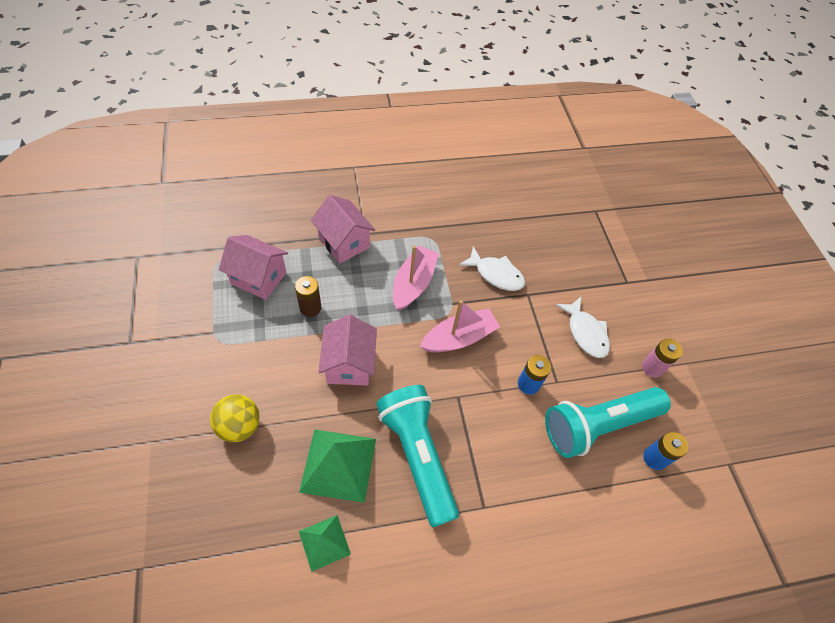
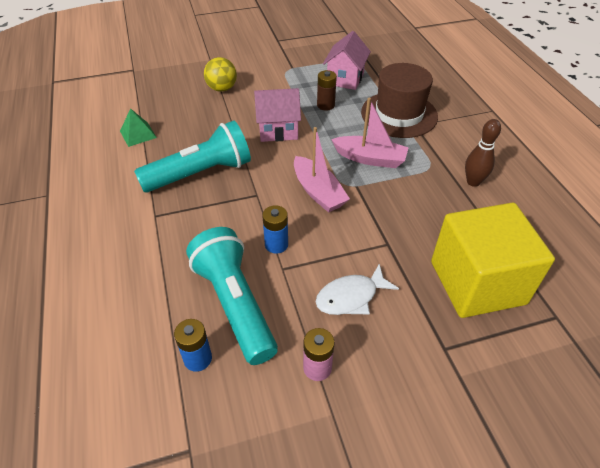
camera: 90 degrees right, 10 degrees down
(338, 465) = (193, 134): green pyramid -> none
(344, 242) = (399, 114): pink house -> brown hat
(456, 213) = (473, 182): none -> brown bowling pin
(496, 274) = (404, 216): white fish -> none
(567, 245) = (477, 282): none -> yellow cube

